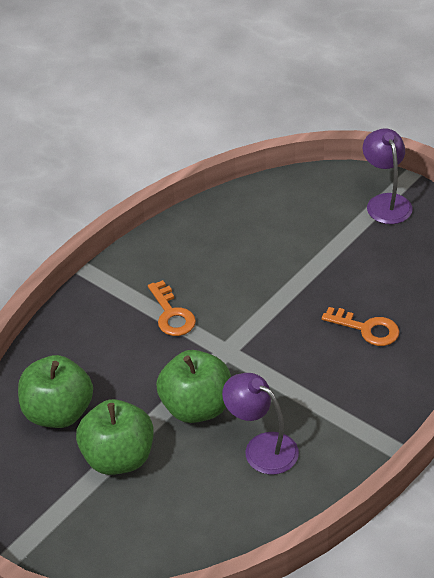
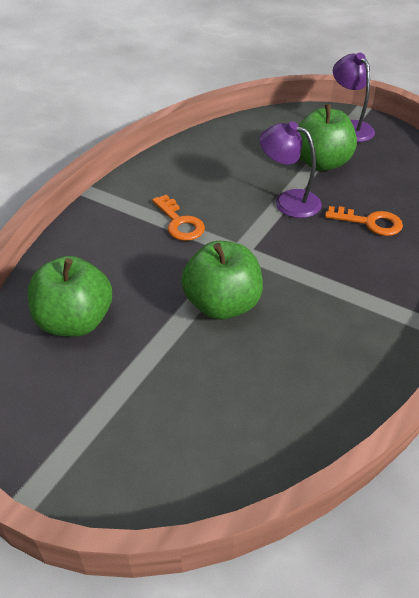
camera: 10 degrees left, 0 degrees up
(118, 458) = (147, 363): green apple -> green apple (321, 163)
(262, 448) = (302, 339): purple lamp -> purple lamp (288, 201)

